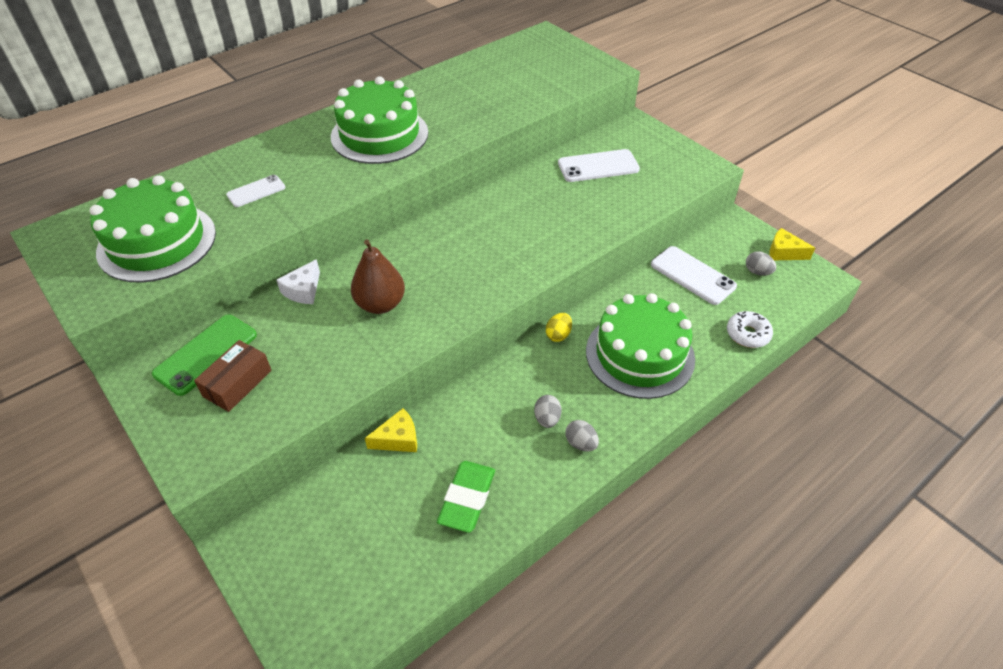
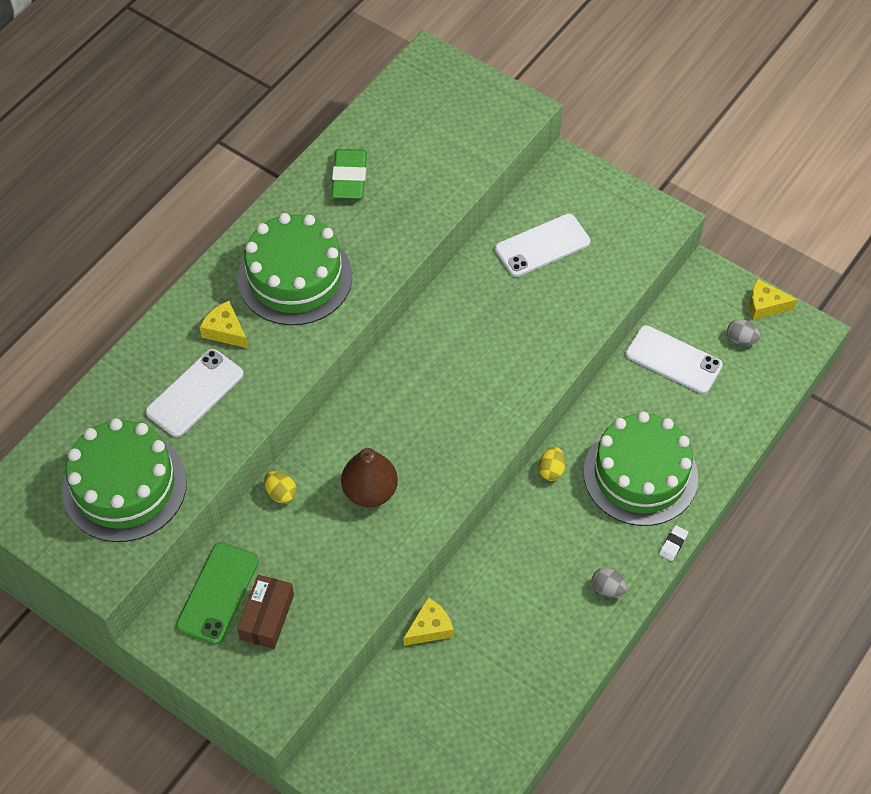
camera: 15 degrees left, 10 degrees up
(256, 191) = (195, 393): white phone -> white phone, size x1.63
(303, 290) = (281, 493): white cheese -> yellow egg
(305, 157) = (225, 331): none -> yellow cheese
(467, 498) = (518, 671): green eraser -> green eraser (349, 177)
(547, 419) = (568, 570): grey egg -> none
(656, 419) = (673, 544): none -> white eraser
(747, 334) = (744, 423): white donut -> none

